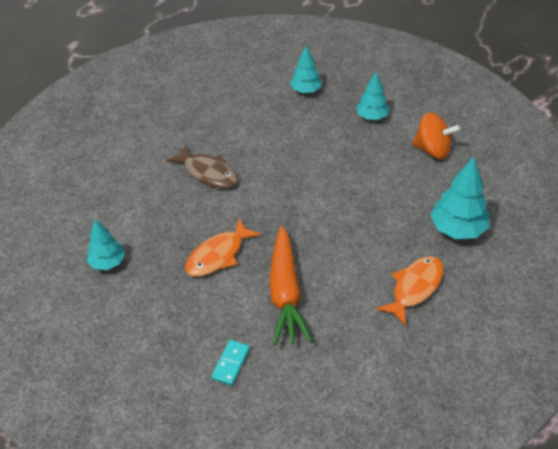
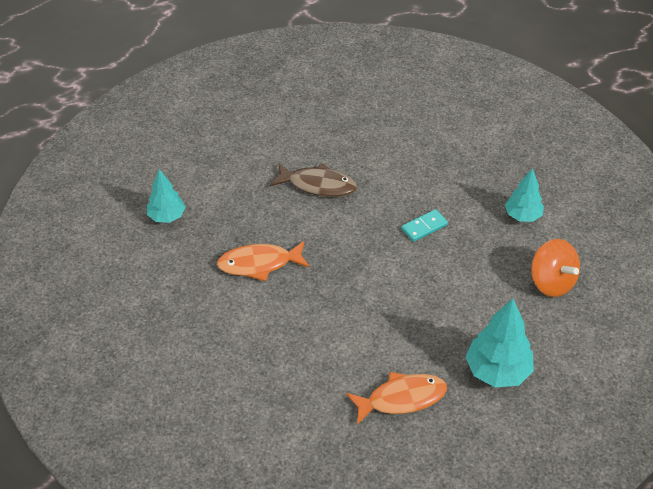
camera: 35 degrees right, 0 degrees up
(208, 173) = (318, 185): brown fish -> brown fish turned 60 degrees counterclockwise
(231, 363) = (185, 361): turquoise domino -> turquoise domino (424, 227)
(285, 293) = (284, 331): orange carrot -> none
(306, 90) = (482, 155): turquoise tree -> none

